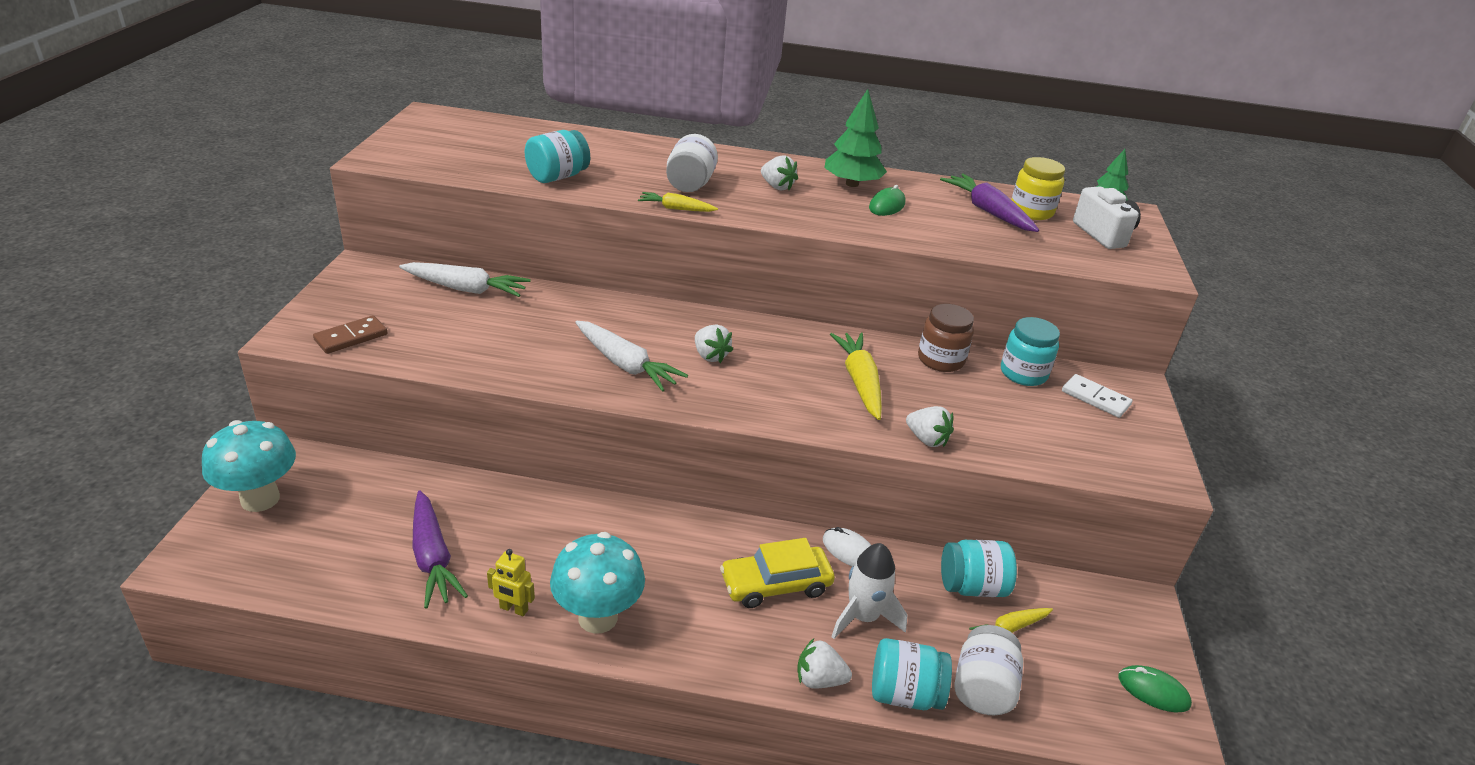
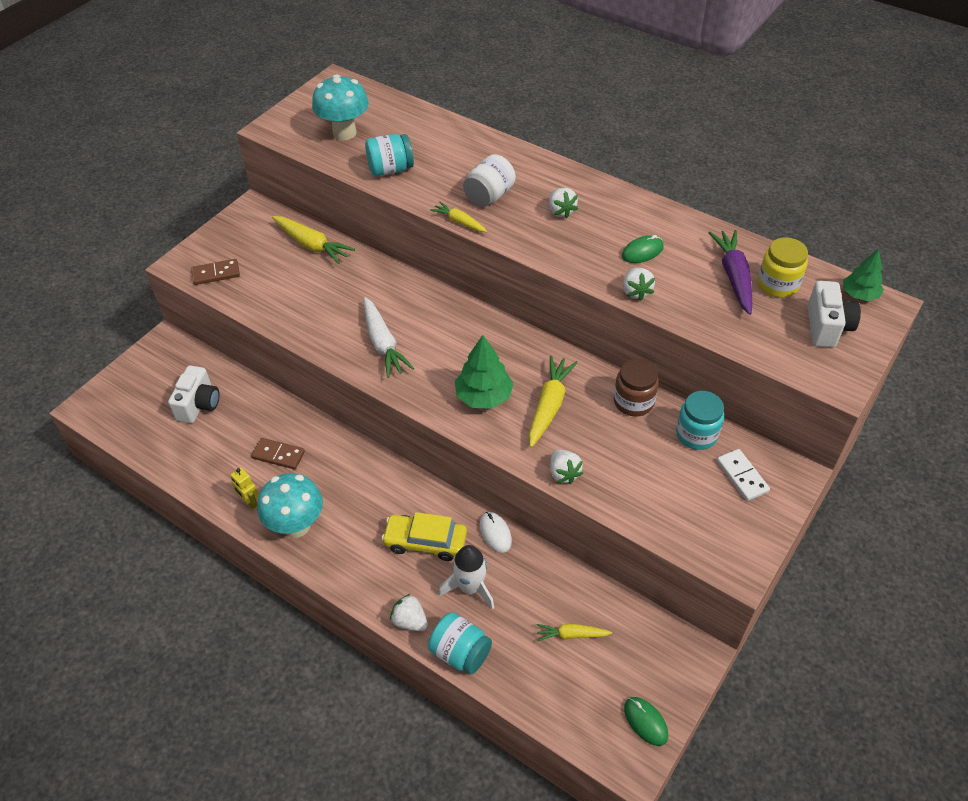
camera: 30 degrees right, 15 degrees up
(260, 499) = (143, 373): turquoise mushroom -> turquoise mushroom (344, 133)
(369, 515) = (199, 405): none -> white camera
(433, 557) = (221, 448): purple carrot -> none
(466, 289) = (312, 245): white carrot -> yellow carrot
(521, 543) = (278, 455): none -> brown domino
(710, 356) = (450, 351): white strawberry -> white strawberry (636, 292)
(852, 184) = (630, 219): green tree -> green tree (483, 396)
(972, 586) = (568, 592): turquoise jar -> none
(982, 688) = (517, 670): white jar -> none

